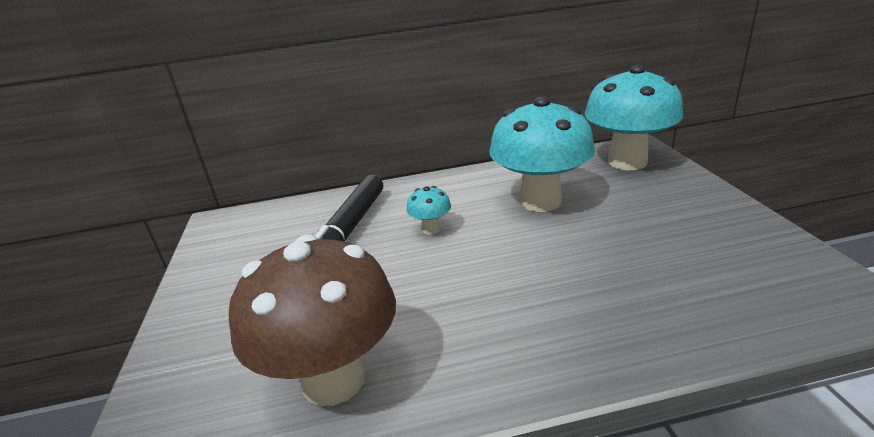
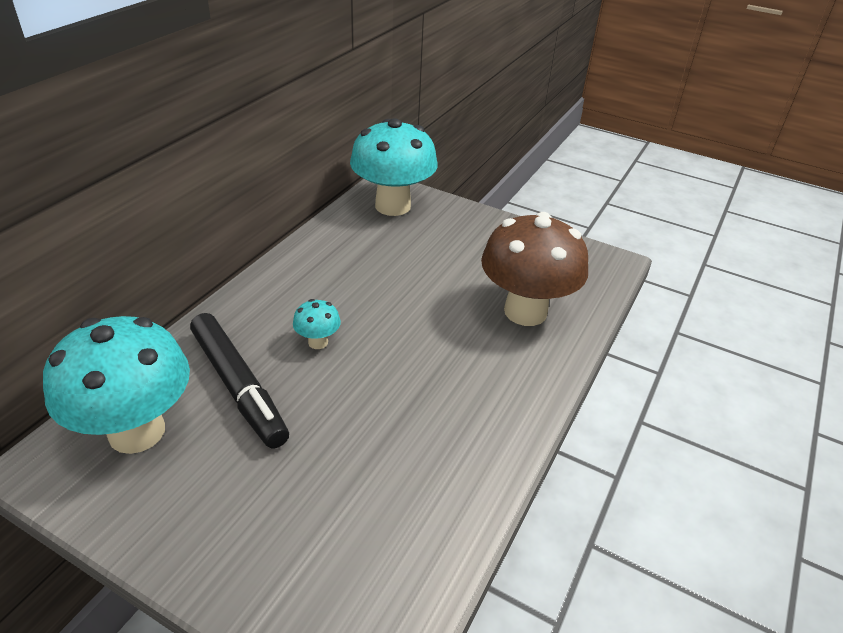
camera: 55 degrees left, 10 degrees up
(334, 379) = (421, 499): brown mushroom -> brown mushroom (525, 311)
(540, 201) = (373, 272): turquoise mushroom -> turquoise mushroom (137, 431)

